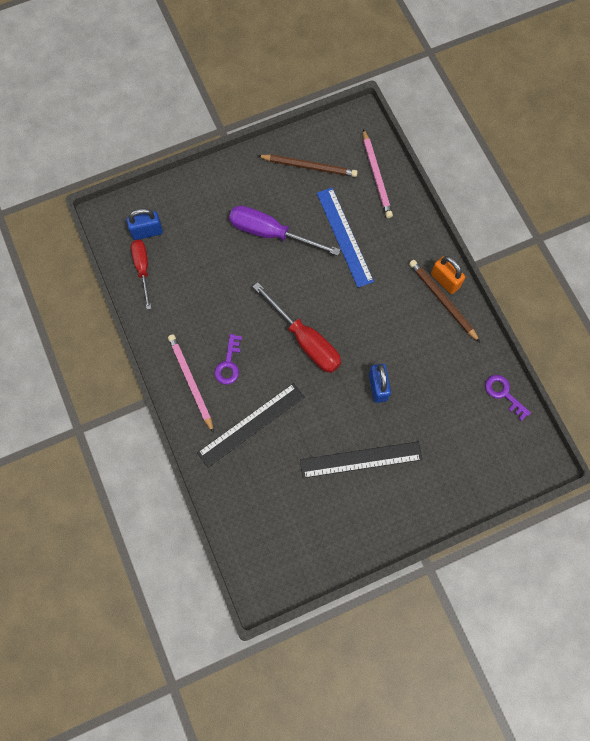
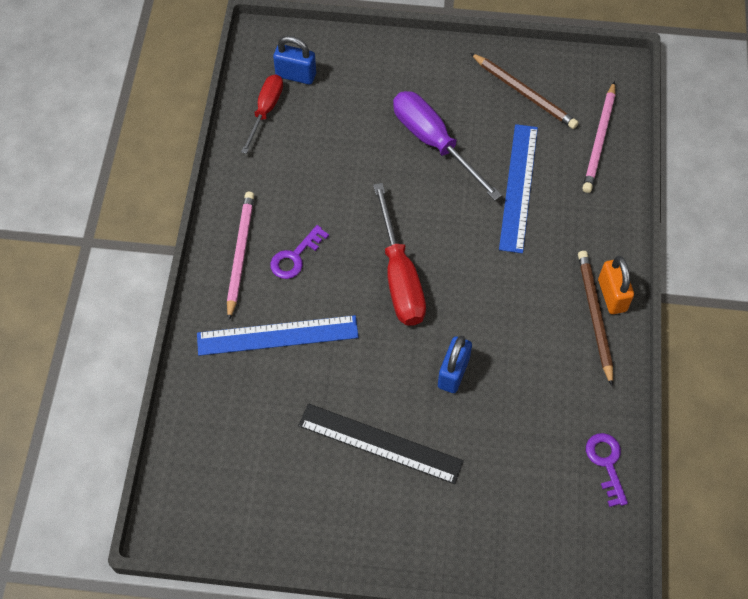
camera: 30 degrees right, 10 degrees down
(251, 424) = (277, 335): black ruler -> blue ruler

